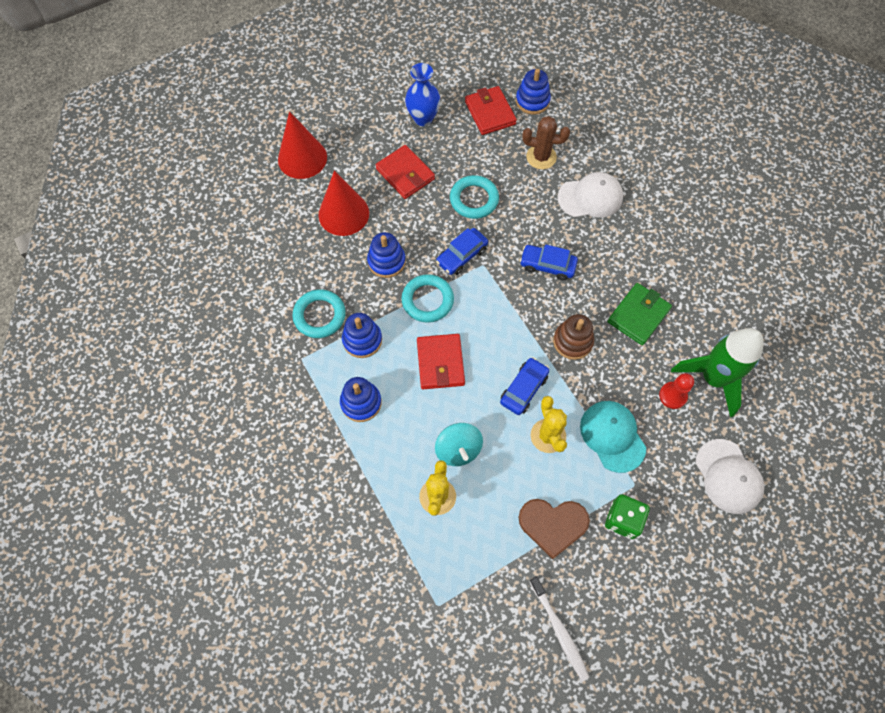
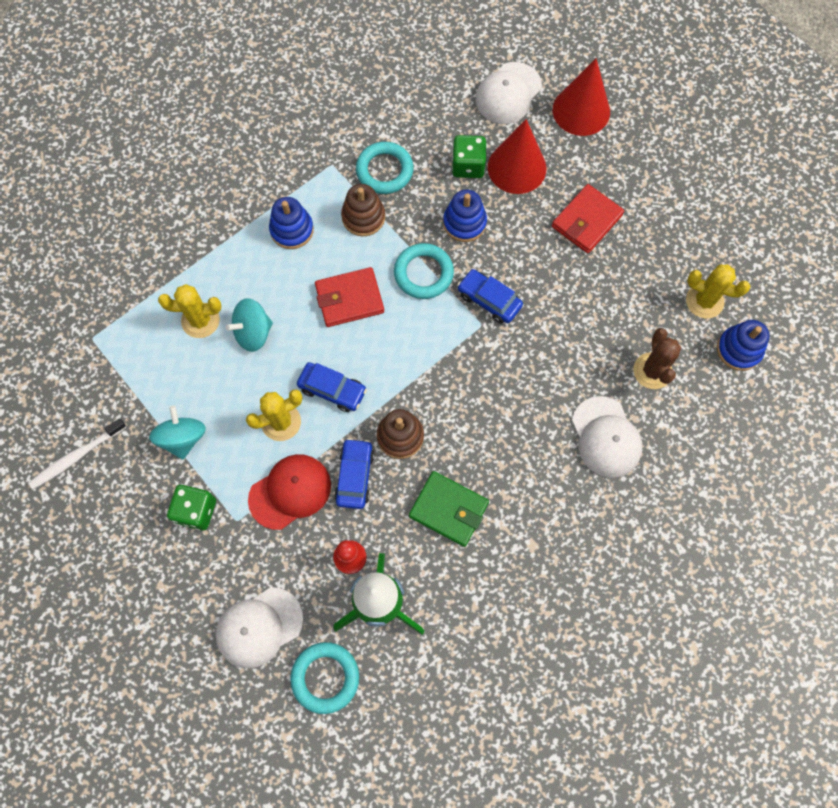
camera: 80 degrees right, 5 degrees up
(269, 207) = (508, 93): none -> white cap
(332, 249) = (468, 166): none -> green dice
(362, 340) = (363, 217): blue stacking toy -> brown stacking toy
(423, 118) = (674, 226): blue vase -> none
(474, 199) = (569, 301): turquoise ring -> turquoise ring (325, 677)
(490, 113) = (704, 301): red wallet -> yellow cactus
(547, 265) = (496, 396): blue car -> blue car (354, 476)
(553, 525) = (183, 438): brown heart -> turquoise spinning top
(612, 436) = (290, 492): turquoise cap -> red cap

